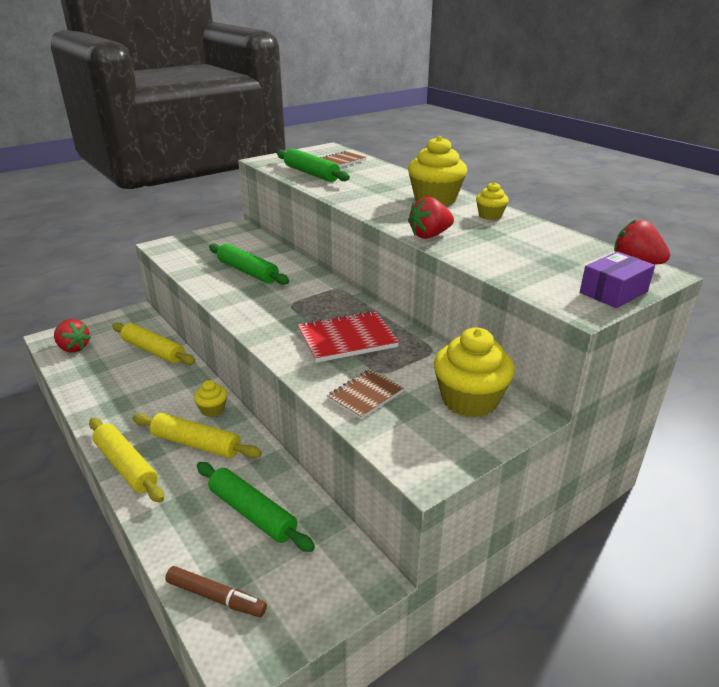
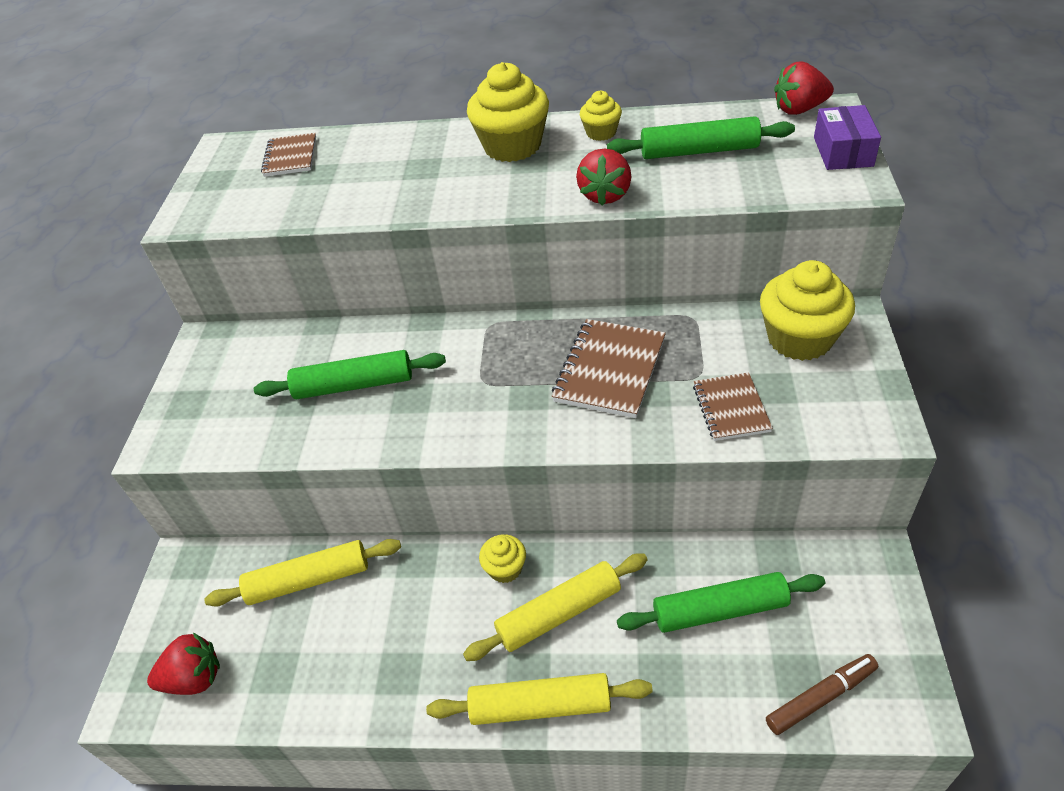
camera: 45 degrees left, 15 degrees up
(311, 174) = (299, 200): green rolling pin -> green rolling pin (699, 151)
(347, 339) = (609, 370): red notebook -> brown notebook

